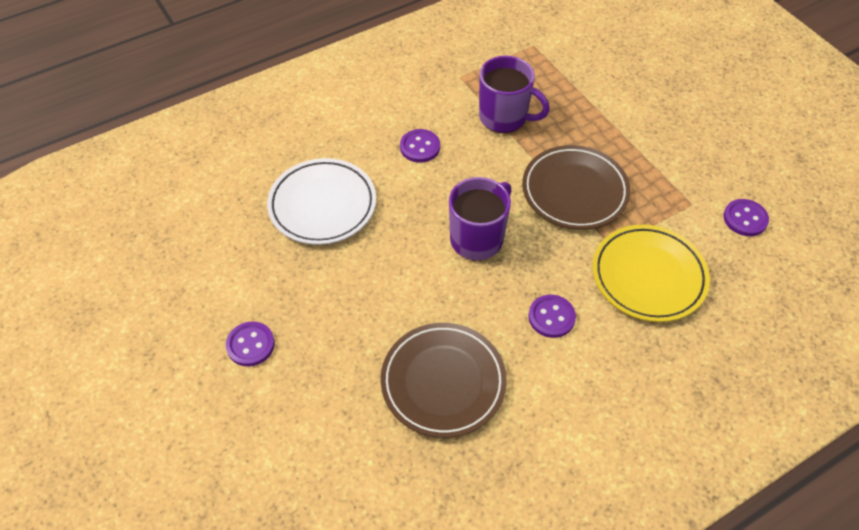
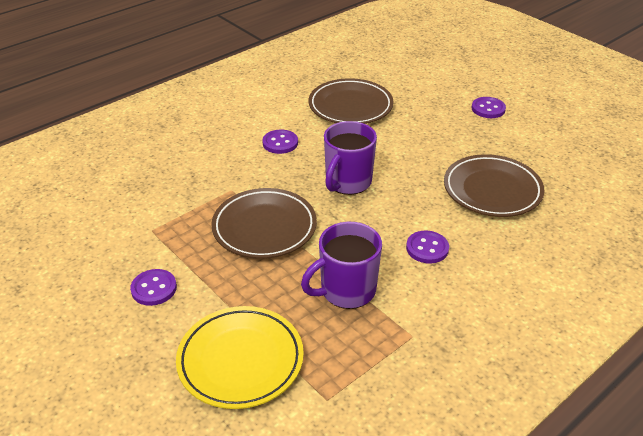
camera: 170 degrees right, 15 degrees down
(322, 205) = (492, 190): white plate -> brown plate
(504, 117) = (346, 291): purple mug -> purple mug turned 45 degrees counterclockwise
(648, 276) = (202, 174): yellow plate -> yellow plate (240, 360)
(745, 219) = (103, 223): purple button -> purple button (154, 288)

